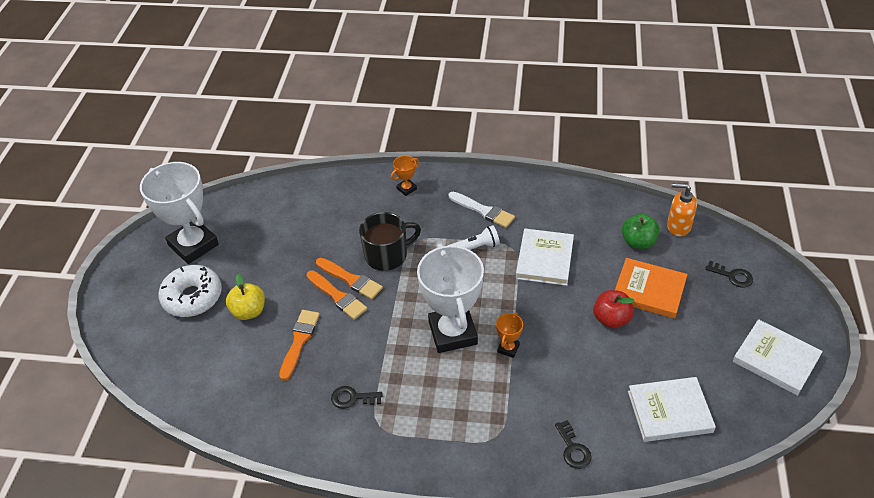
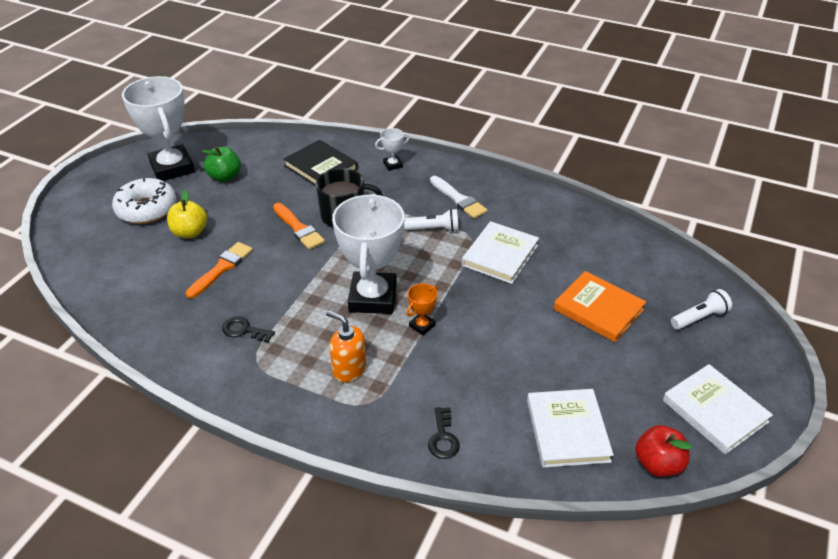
camera: 15 degrees right, 5 degrees down
(337, 296) = (278, 239): orange brush -> none
(340, 208) = (321, 167): none -> black book
(406, 189) = (393, 165): orange trophy -> white trophy
(611, 319) = (544, 326): red apple -> red apple (658, 464)
(638, 242) = (607, 262): green apple -> green apple (225, 177)
(669, 411) = (567, 430): white book -> white book turned 75 degrees clockwise
(678, 226) = (658, 258): orange soap dispenser -> orange soap dispenser (349, 369)
(732, 276) = (699, 318): black key -> white flashlight

